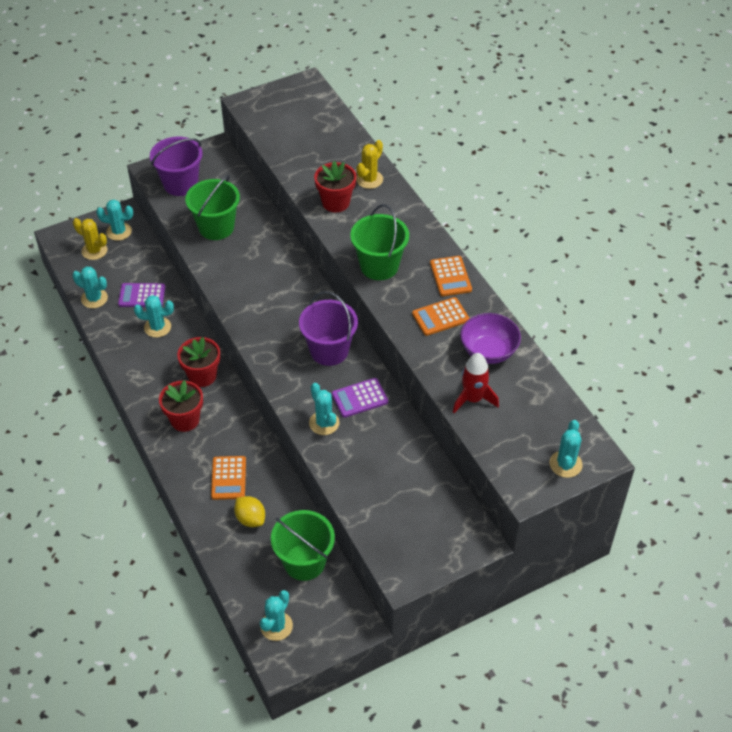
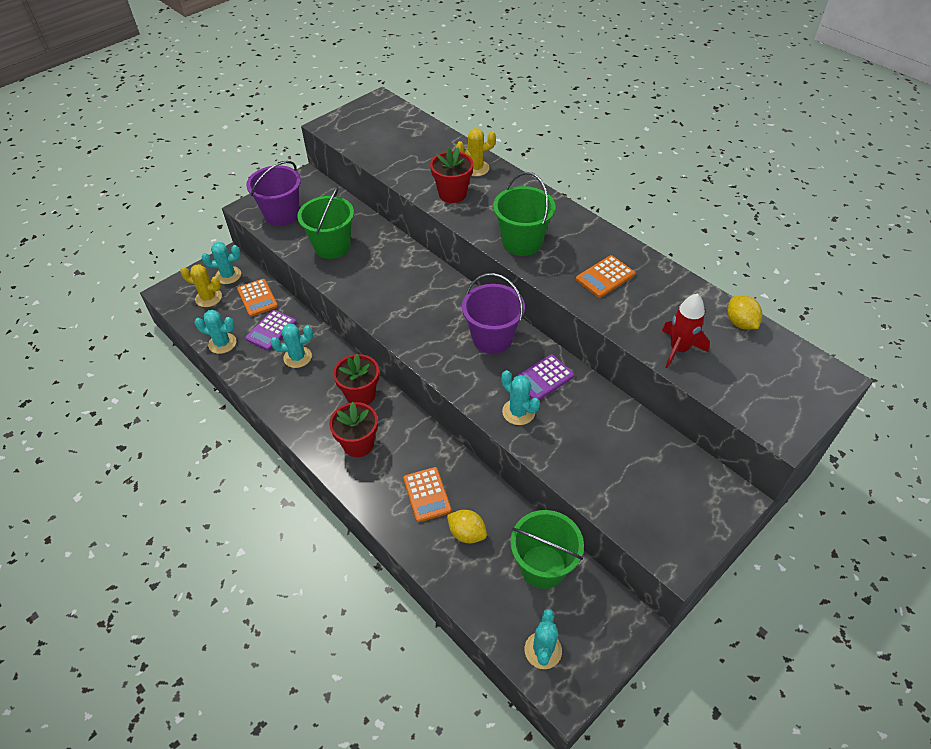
camera: 15 degrees left, 0 degrees up
(142, 296) = (271, 330): purple calculator -> purple calculator turned 45 degrees counterclockwise
(369, 179) = (476, 168): yellow cactus -> yellow cactus turned 60 degrees clockwise
(450, 276) = (595, 238): orange calculator -> orange calculator (257, 298)
(488, 351) = (669, 299): purple bowl -> none
(542, 388) = (740, 323): none -> yellow lemon
(565, 464) = (806, 393): turquoise cactus -> none

